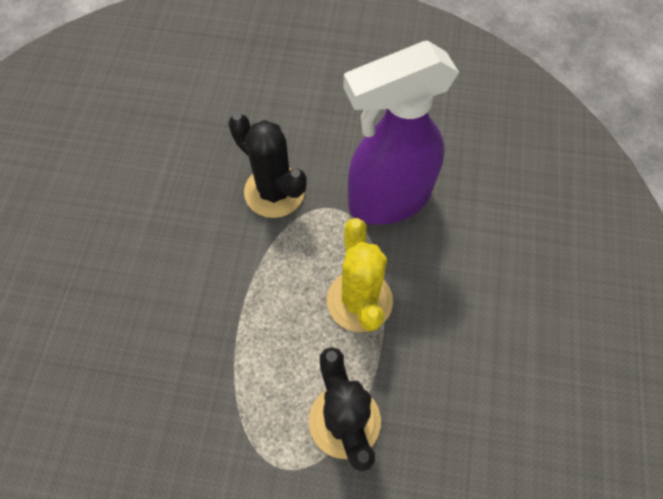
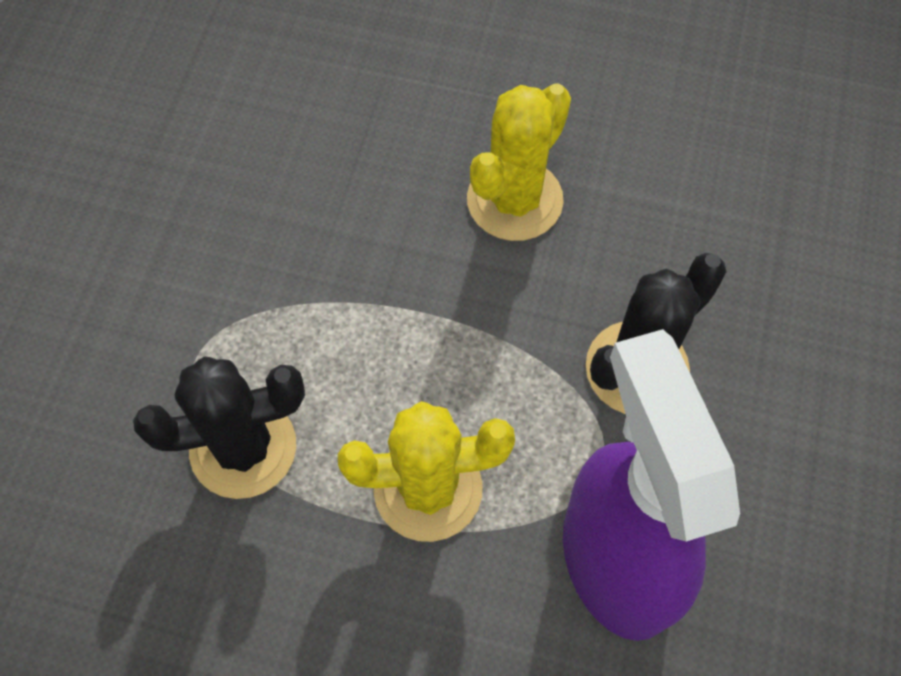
camera: 95 degrees right, 0 degrees up
(156, 264) = (514, 200): none -> yellow cactus

